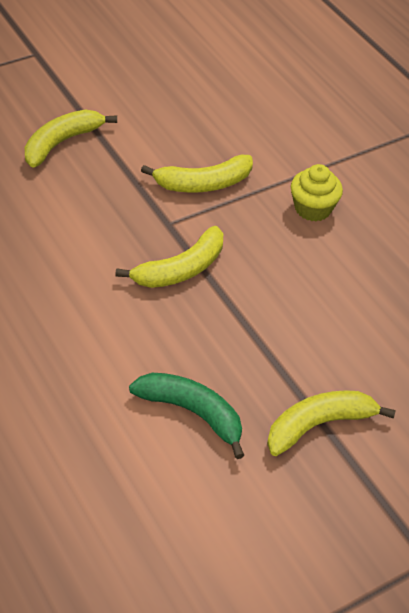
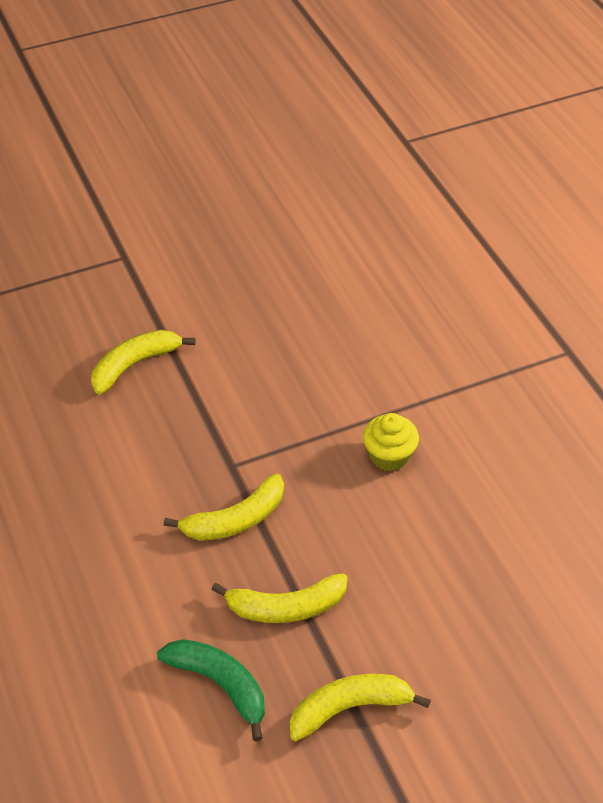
camera: 10 degrees right, 0 degrees up
(203, 184) = (276, 420): yellow banana -> yellow banana (286, 608)

